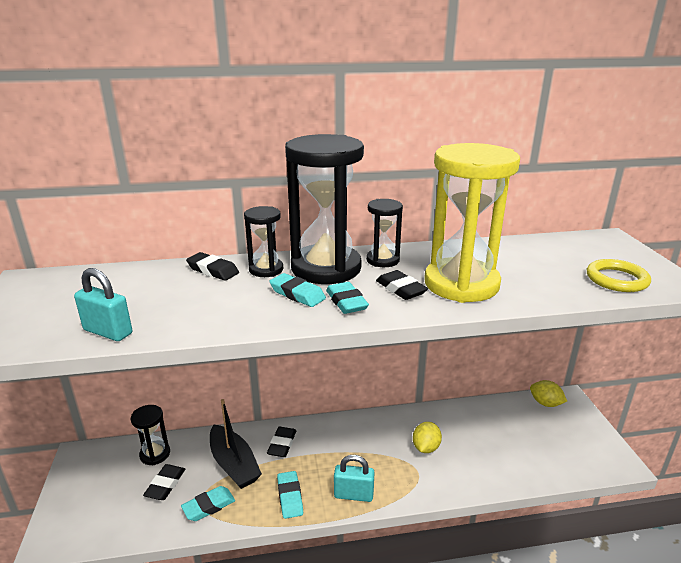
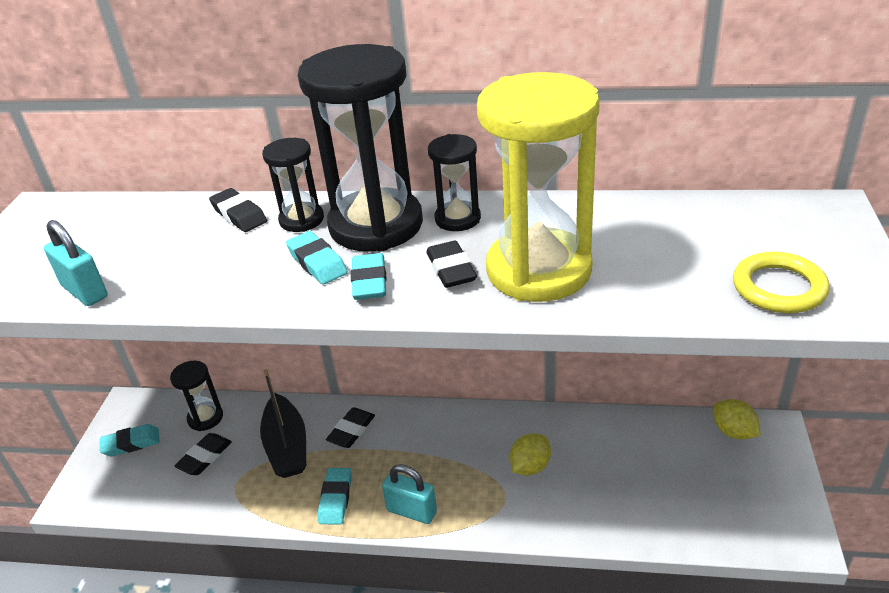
camera: 20 degrees right, 10 degrees up
(209, 506) = (242, 492): turquoise eraser -> turquoise eraser (131, 443)

